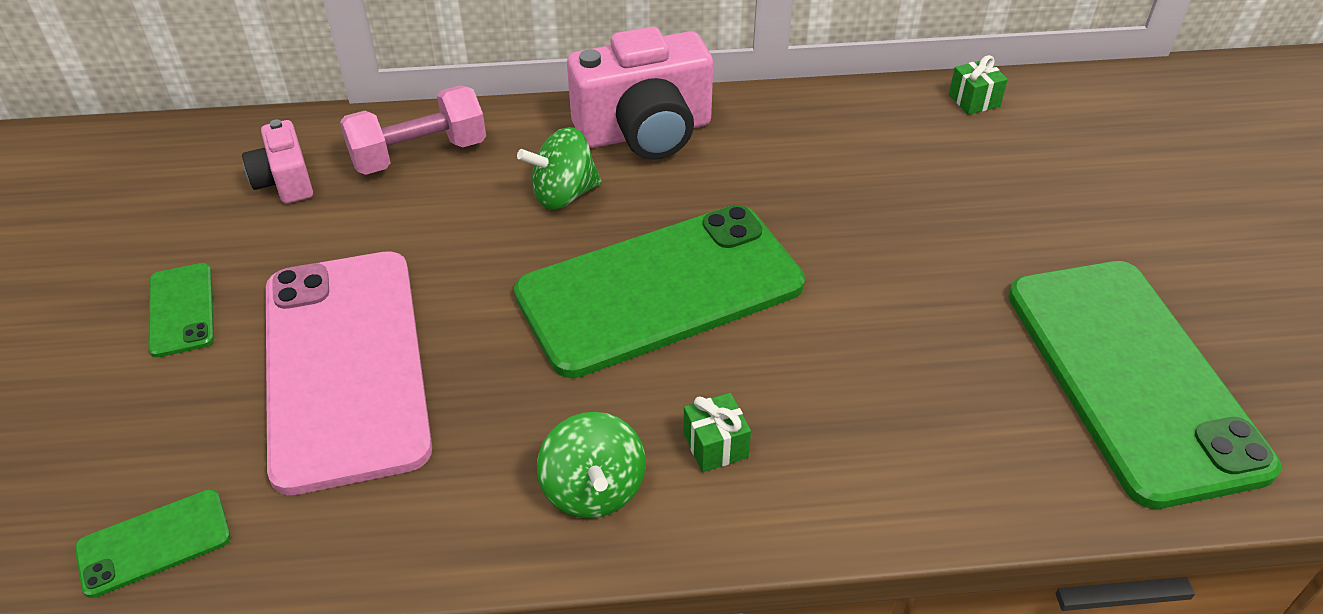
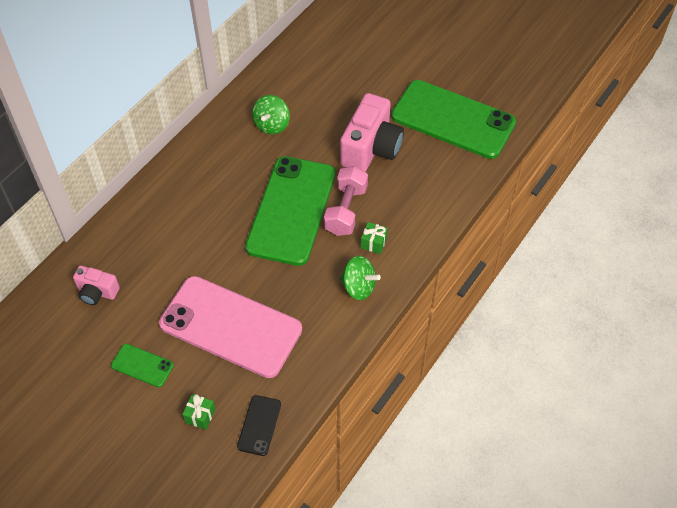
camera: 50 degrees left, 10 degrees up
(154, 543) = (259, 425): green phone -> black phone
(419, 154) = (132, 237): pink dumbbell -> pink dumbbell (346, 210)
(564, 194) = (210, 205): green spinning top -> green spinning top (272, 125)
(645, 132) = (203, 156): pink camera -> pink camera (371, 148)
(974, 100) = (298, 49): green gift -> green gift (200, 416)

